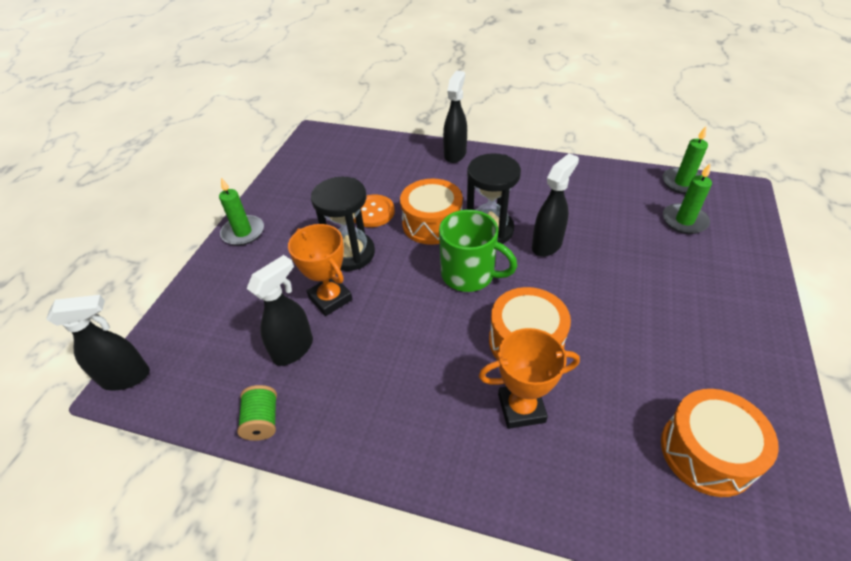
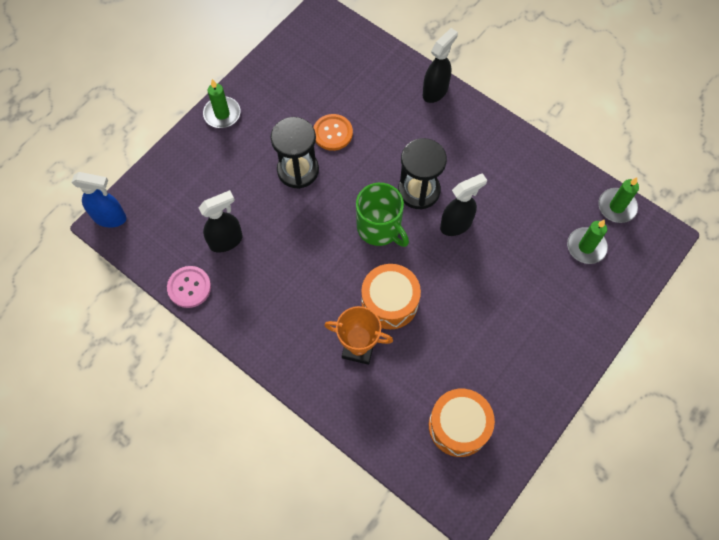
camera: 20 degrees right, 20 degrees up
(127, 377) = (110, 218): black spray bottle -> blue spray bottle
(262, 421) = (189, 287): green spool -> pink button
(330, 298) = (267, 208): orange trophy -> none
(432, 223) = (375, 165): orange drum -> none

